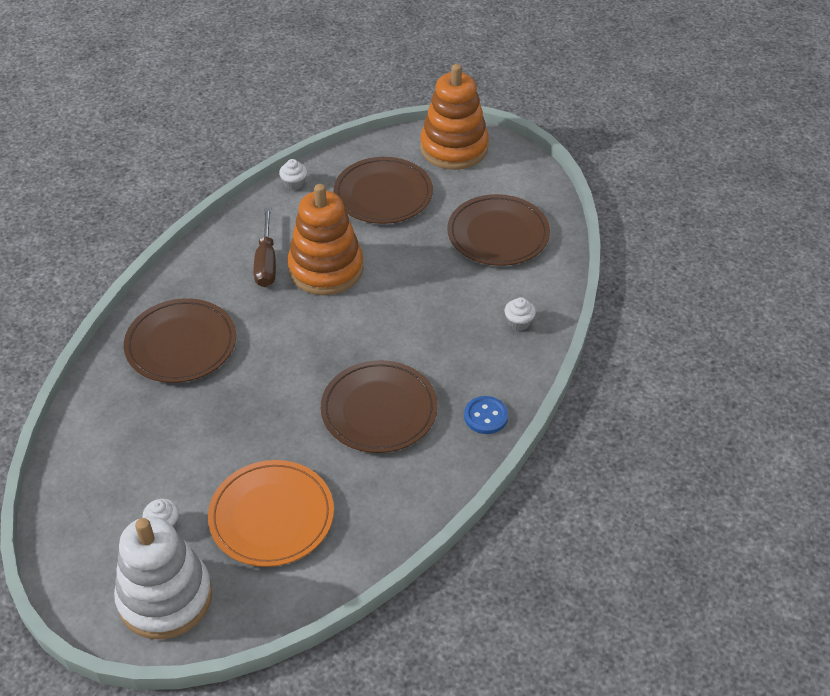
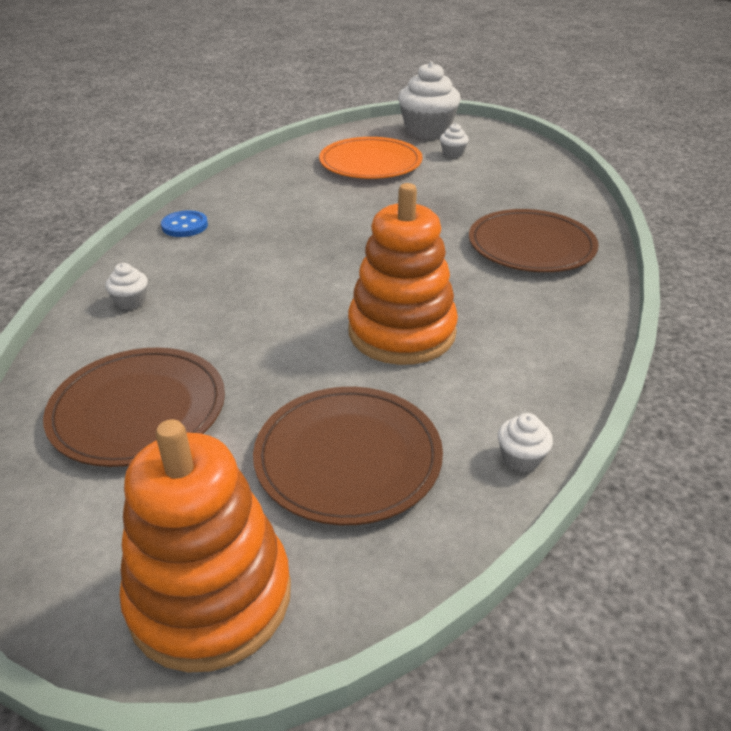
camera: 170 degrees right, 10 degrees down
(165, 597) = (427, 131): white stacking toy -> white cupcake
(266, 262) = (489, 331): brown screwdriver -> none
(379, 410) = (295, 221): brown plate -> none

